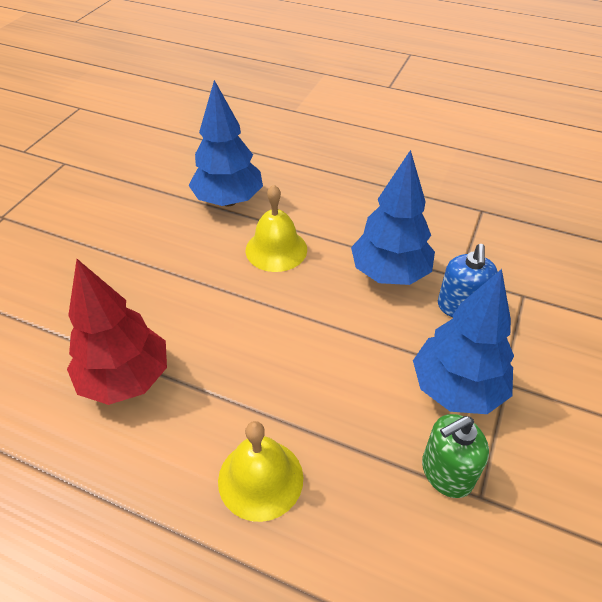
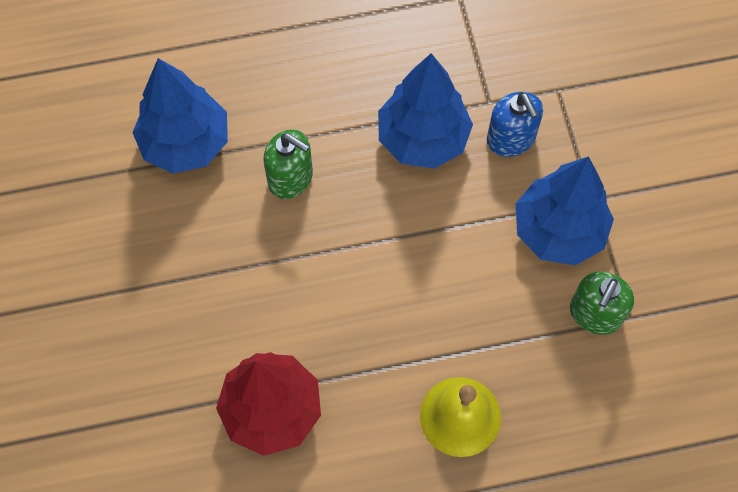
camera: 35 degrees left, 20 degrees up
(276, 249) = (290, 178): yellow bell -> green soap dispenser

